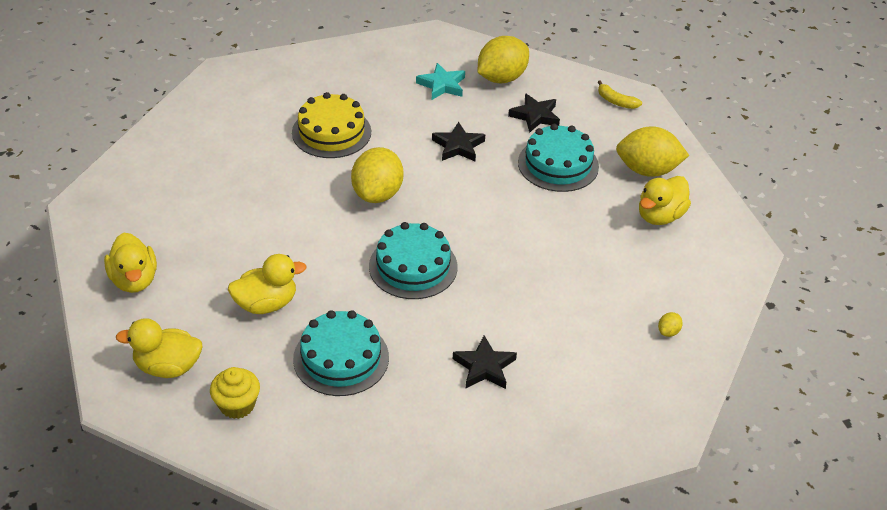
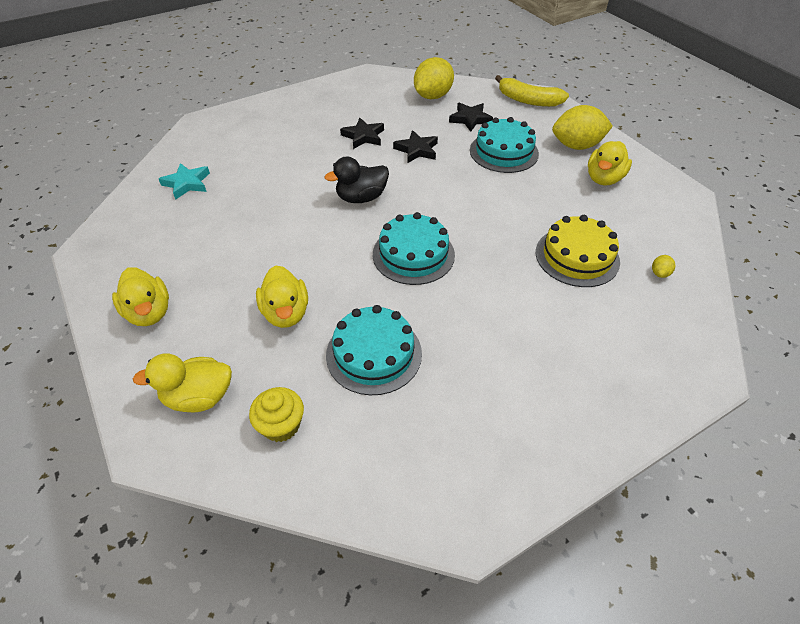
camera: 10 degrees left, 5 degrees up
(266, 304) = (286, 313): yellow duck -> yellow duck turned 105 degrees clockwise
(331, 132) = (306, 154): yellow cake -> yellow cake (577, 256)
(377, 194) = (361, 198): yellow lemon -> black duck
(442, 85) = (387, 107): turquoise star -> turquoise star (187, 183)
(484, 367) = (513, 337): black star -> black star (363, 136)
(616, 101) = (528, 100): yellow banana -> yellow banana, size x1.79

